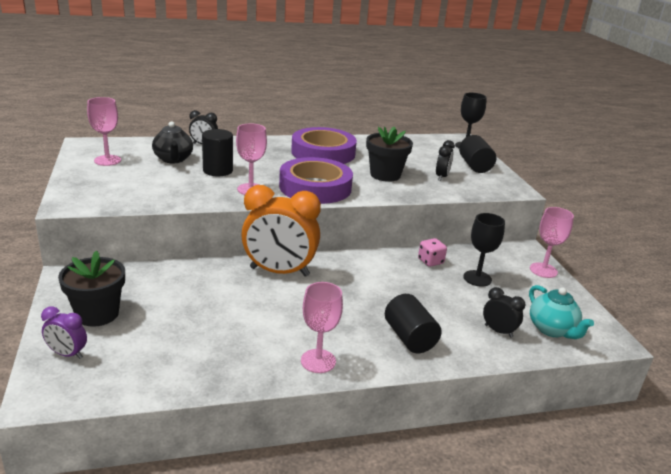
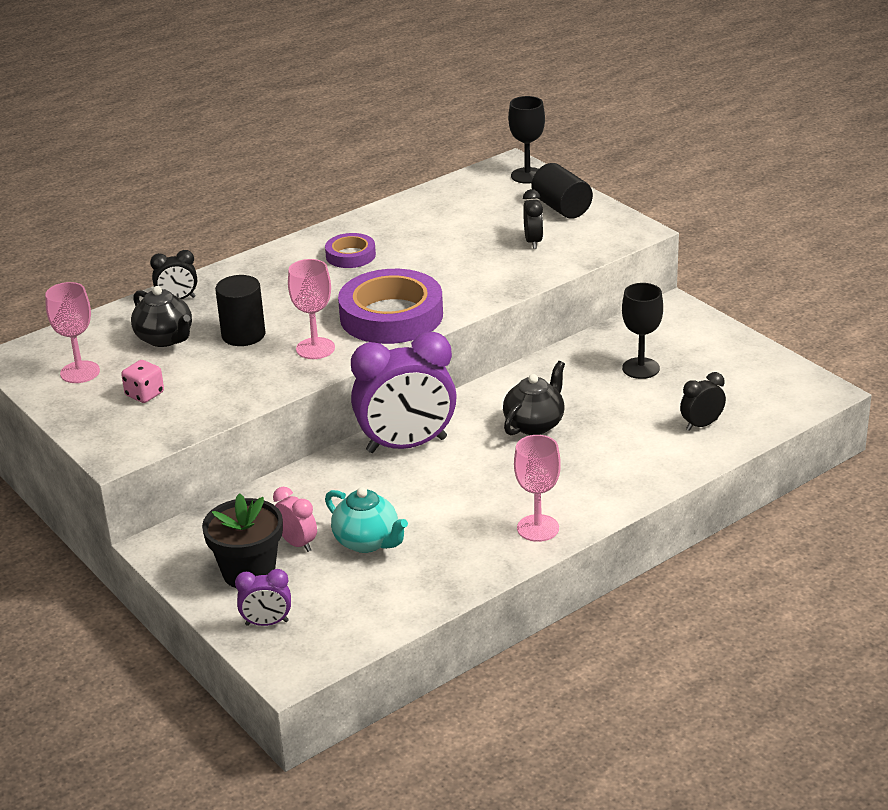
camera: 20 degrees left, 5 degrees up
(148, 307) = (297, 543): none -> pink clock
(279, 272) = (407, 445): orange clock -> purple clock
(323, 153) = (350, 255): purple tape -> purple tape, size x0.51
(375, 288) = (534, 424): none -> black teapot
(385, 175) = (461, 264): black flower pot -> none
(409, 338) = (614, 468): black cylinder -> none
(430, 261) = (573, 365): pink dice -> pink dice (144, 394)
(498, 331) = (701, 425): black clock -> black clock turned 45 degrees counterclockwise
(543, 270) = (709, 329): pink goblet -> none
(552, 329) = (756, 402): turquoise teapot -> turquoise teapot (367, 542)

